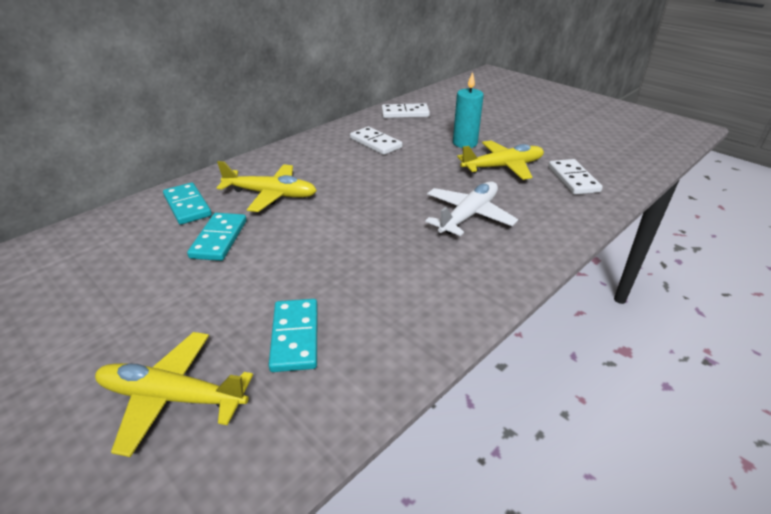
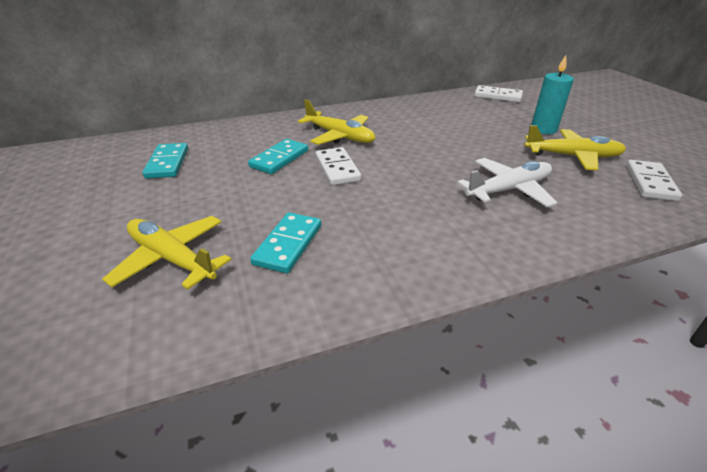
camera: 25 degrees right, 0 degrees up
(187, 206) = (272, 131): turquoise domino -> turquoise domino (167, 163)
(375, 143) = (454, 115): white domino -> white domino (337, 168)

